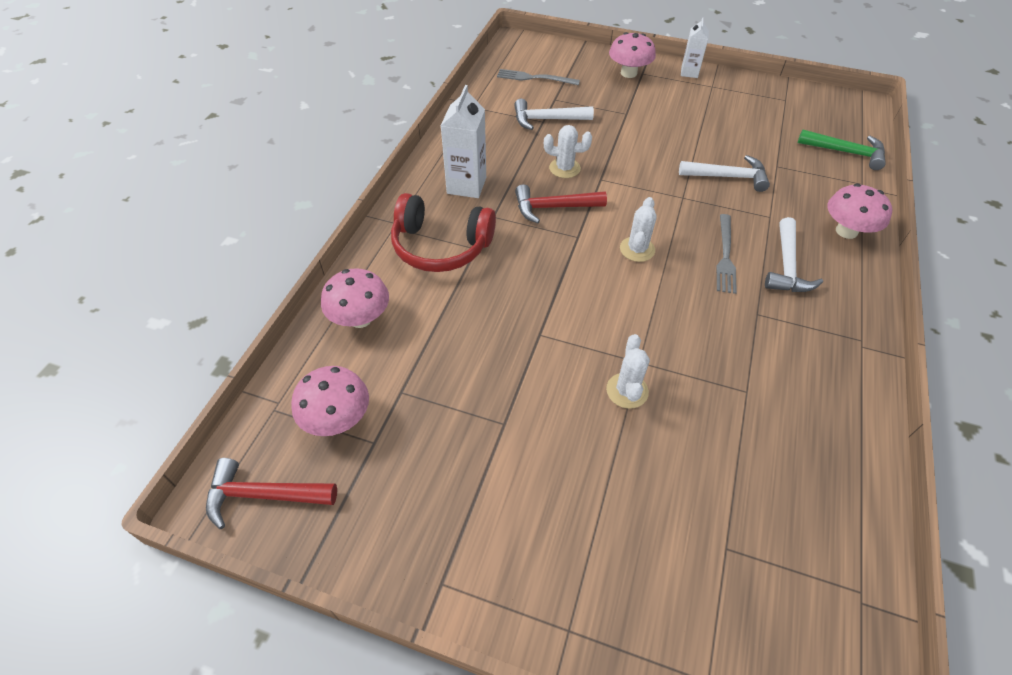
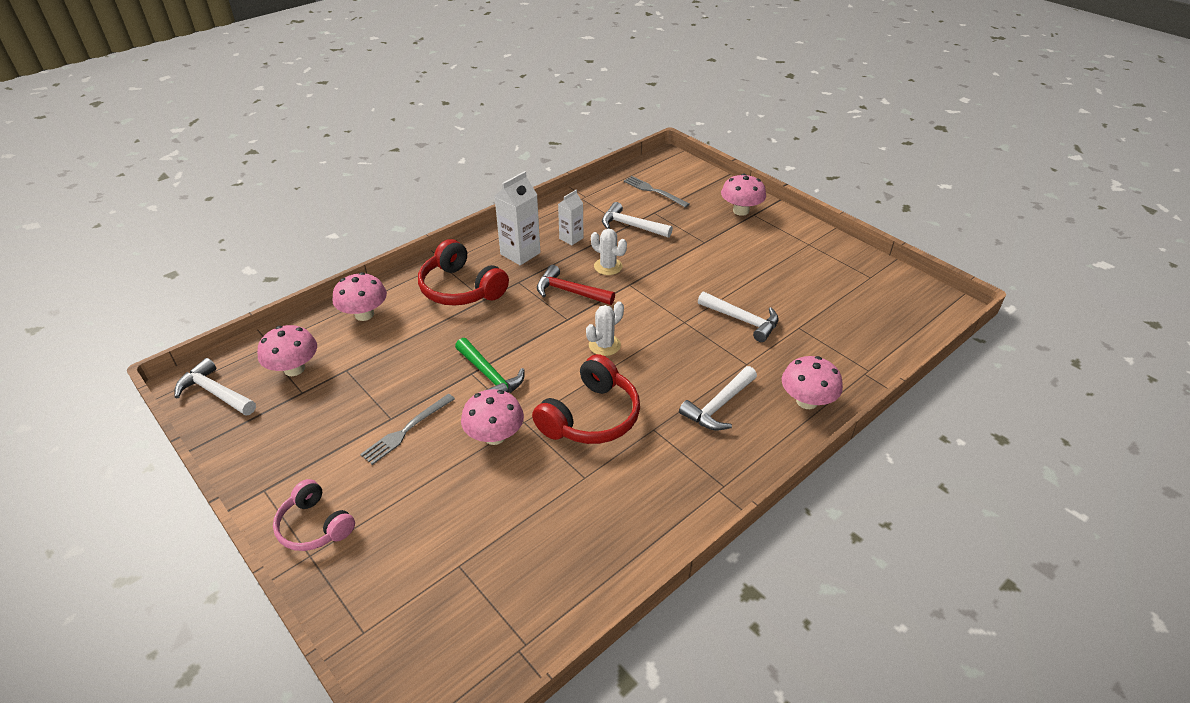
camera: 30 degrees right, 10 degrees down
(263, 495) = (215, 392): red hammer -> white hammer
(541, 592) = (314, 526): none -> pink headphones
(627, 391) = (494, 436): white cactus -> pink mushroom
(689, 72) = (799, 226): white carton -> white carton (571, 238)
(694, 327) = (591, 416): none -> red headphones
(725, 256) = (673, 377): grey fork -> grey fork (406, 430)
(846, 152) = (882, 340): green hammer -> green hammer (490, 376)

